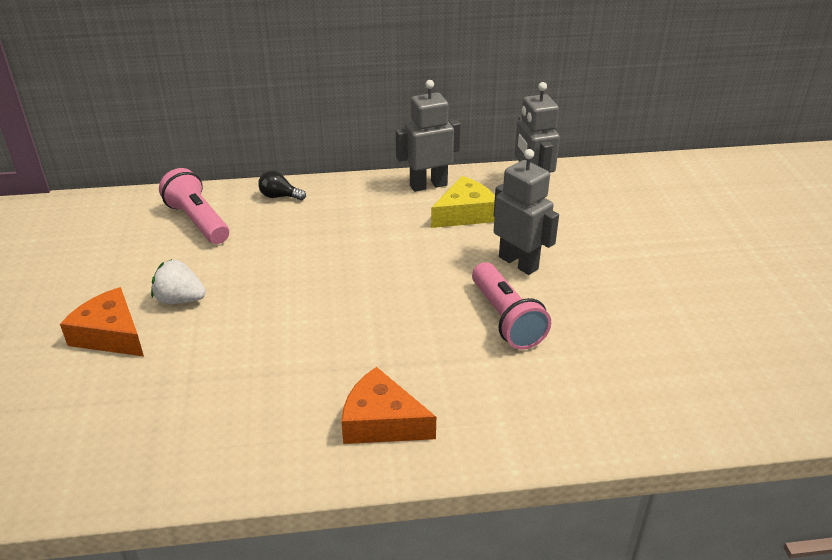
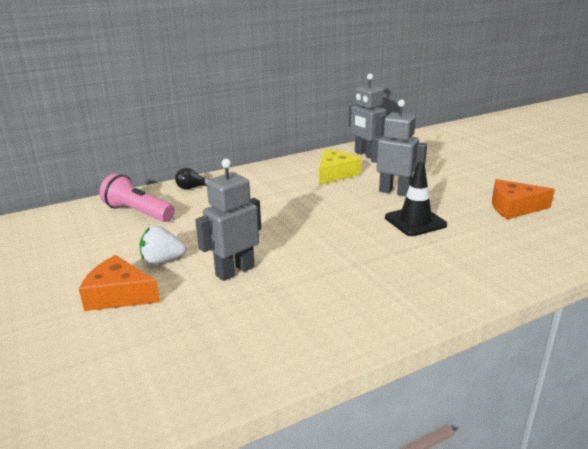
camera: 20 degrees left, 10 degrees down
(381, 422) = (385, 296): orange cheese -> orange cheese (514, 207)
(428, 185) = (296, 164): grey robot -> grey robot (235, 271)
(506, 319) = (415, 221): pink flashlight -> black traffic cone

